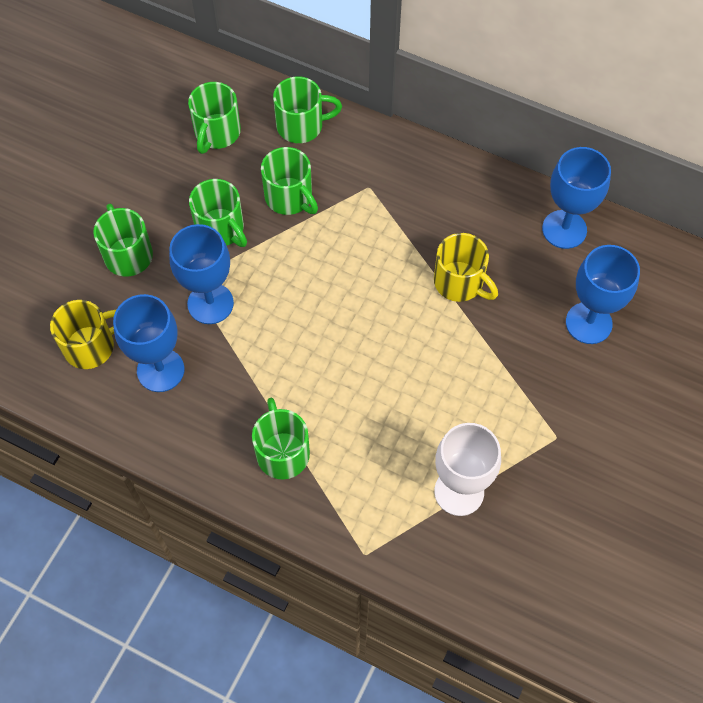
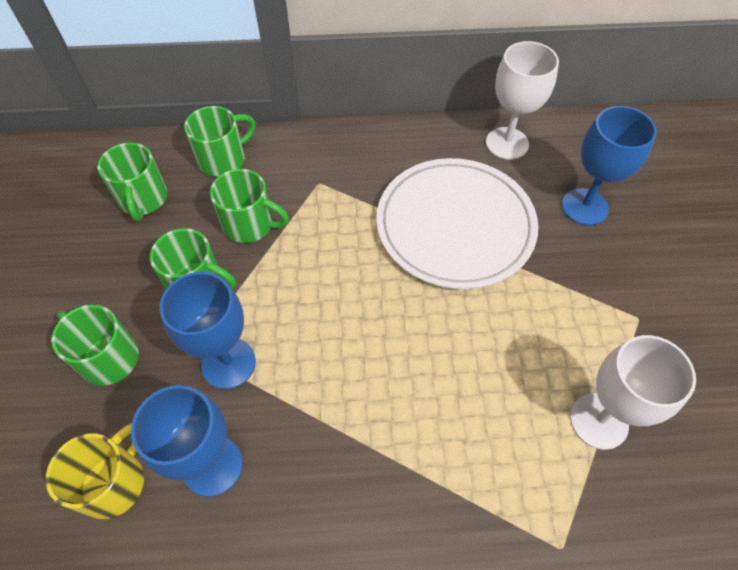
camera: 30 degrees left, 5 degrees down
(282, 452) = (401, 483): green mug -> none
(460, 282) = (455, 225): yellow mug -> white plate
(564, 229) = (507, 143): blue goblet -> white goblet

